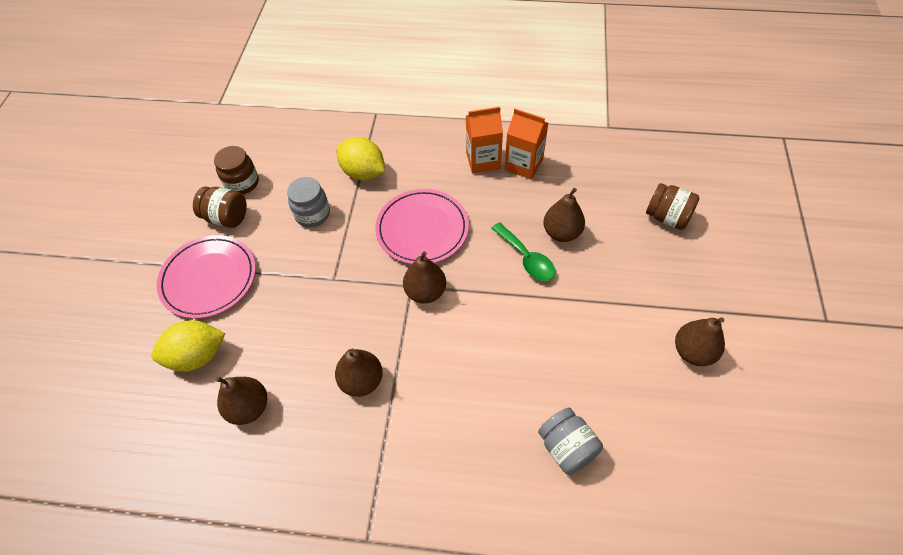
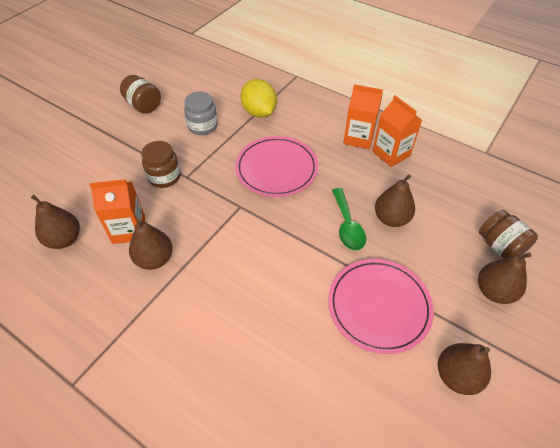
camera: 25 degrees right, 5 degrees down
(197, 356) = (58, 188): yellow lemon -> none
(209, 278) = (103, 140): pink plate -> pink plate (379, 306)
(242, 183) = (170, 88): brown jar -> brown jar (164, 177)
(312, 364) = (129, 229): none -> orange carton
(425, 292) = (247, 216): brown pear -> brown pear (494, 291)
(567, 447) = (282, 399): grey jar -> none

